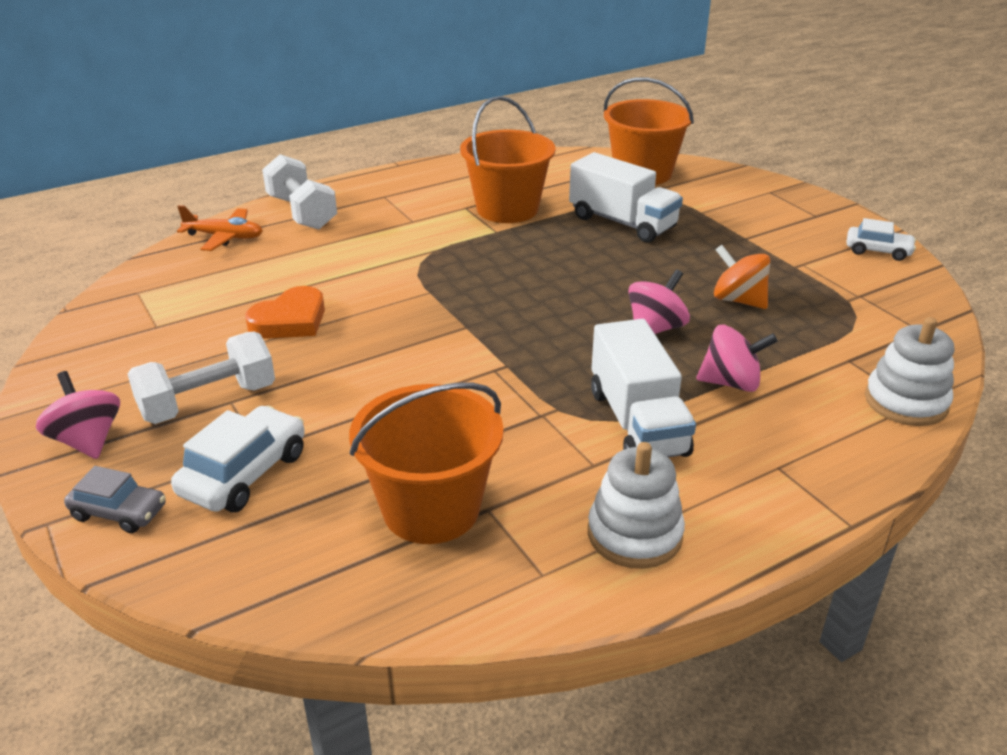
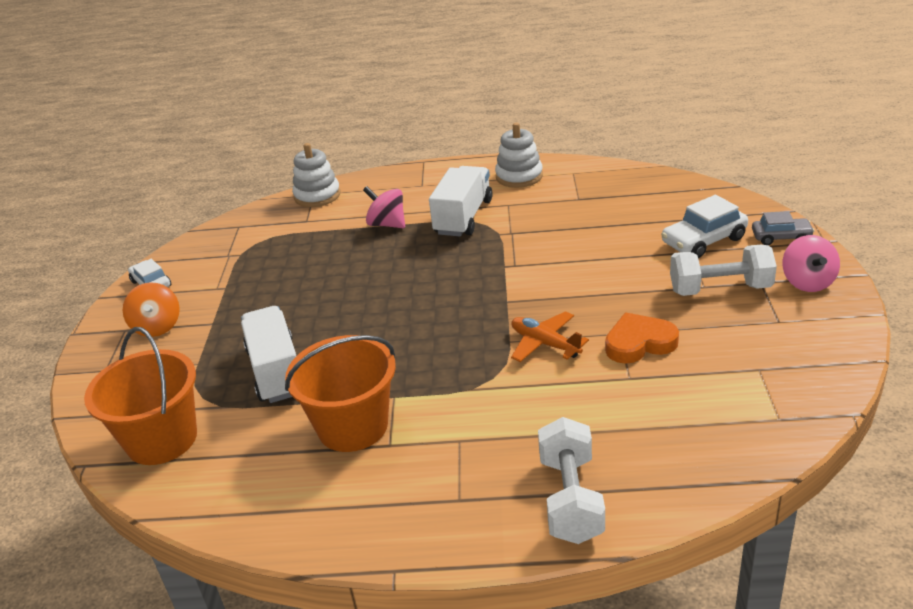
camera: 145 degrees left, 0 degrees up
(119, 512) = (781, 237): grey car -> grey car turned 135 degrees clockwise
(225, 237) = (675, 480): orange plane -> orange plane (545, 344)
(431, 509) = (607, 204): orange bucket -> none
(655, 328) = (383, 266): pink spinning top -> none
(738, 300) = (304, 272): orange spinning top -> orange spinning top (157, 327)

